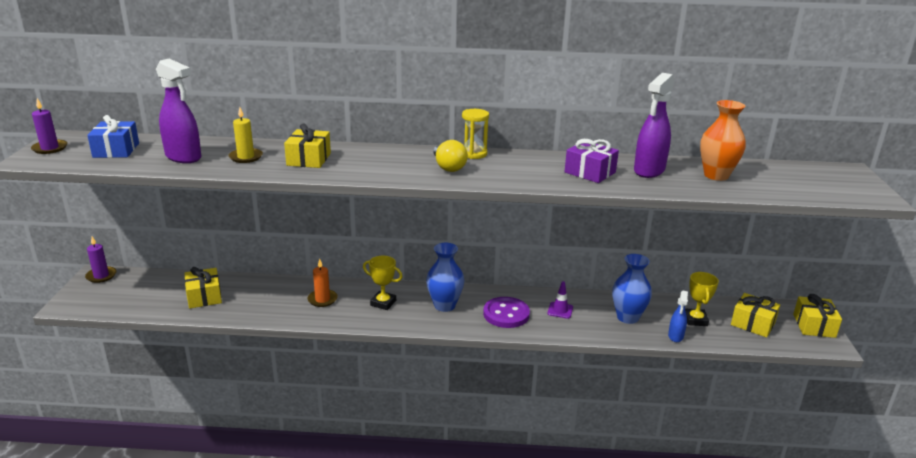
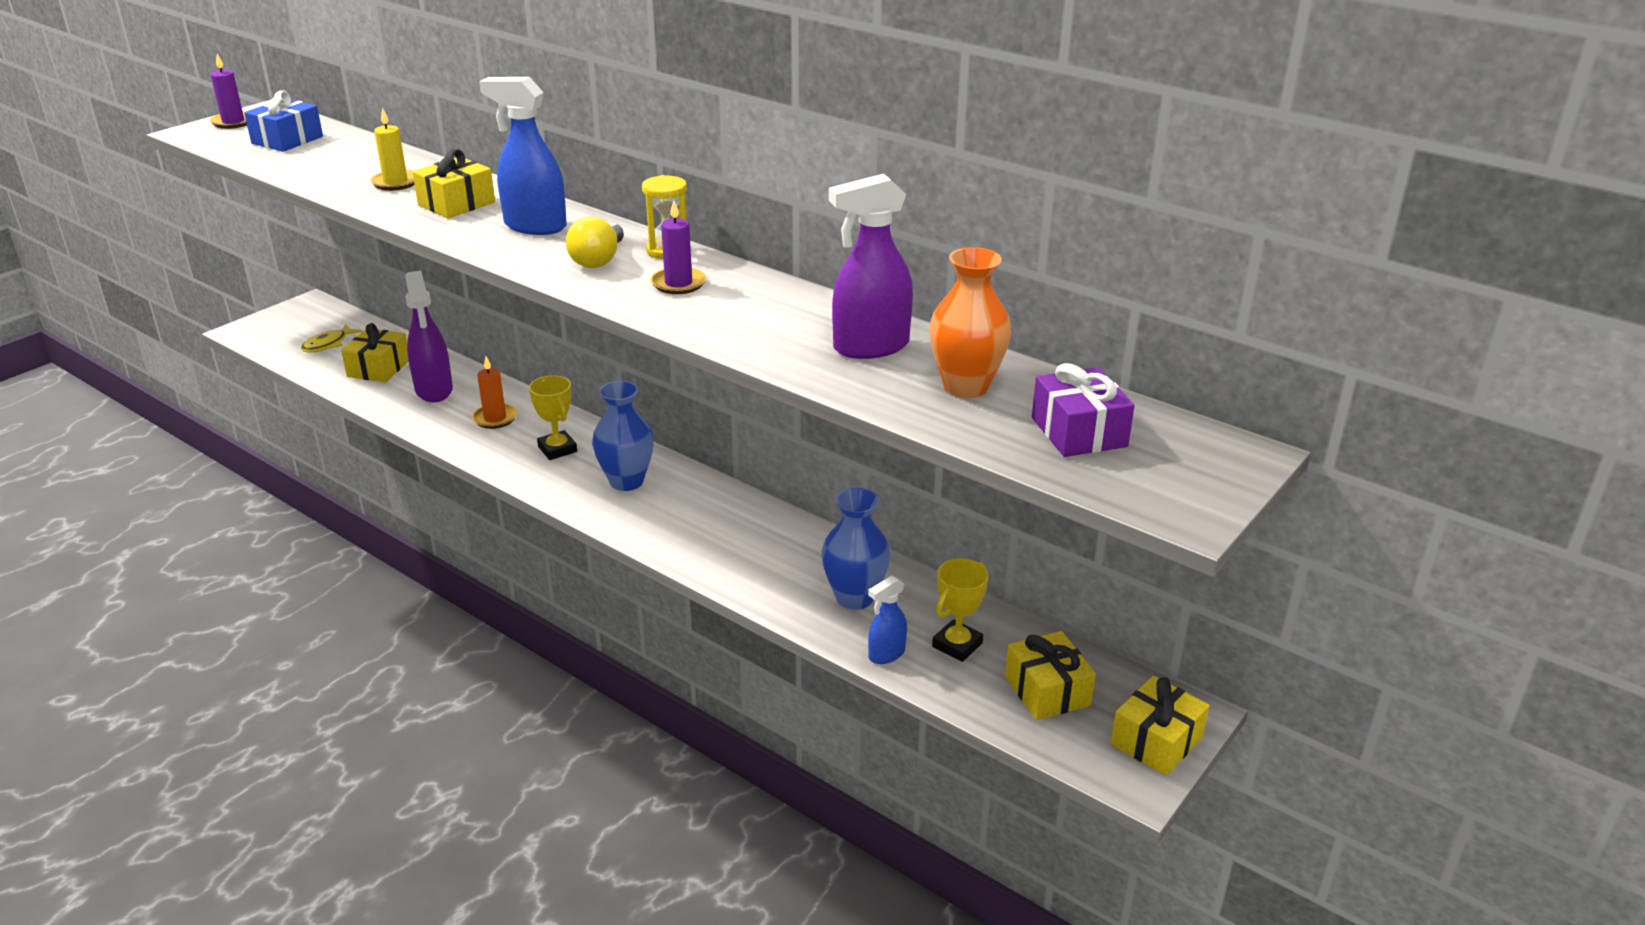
camera: 35 degrees right, 5 degrees up
(101, 276) = (313, 307): purple candle -> purple candle (678, 283)
(146, 294) = (328, 344): none -> yellow fish
(183, 157) = (335, 166): purple spray bottle -> purple spray bottle (434, 390)
(379, 160) = (534, 226): none -> blue spray bottle
(506, 314) = (689, 524): purple button -> none
(560, 310) = (770, 548): purple traffic cone -> none
(590, 172) = (775, 323): purple gift -> purple gift (1079, 432)

